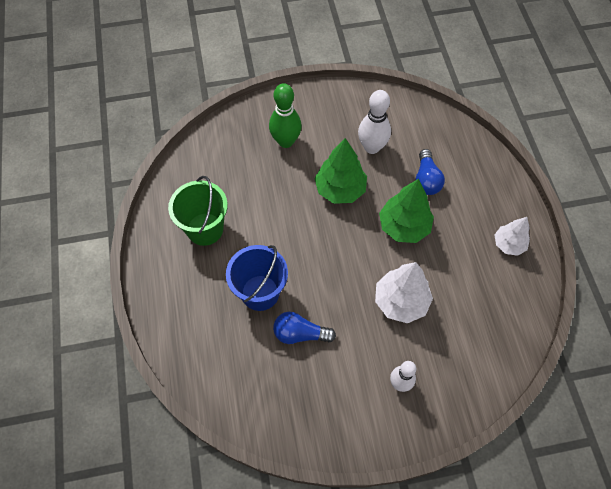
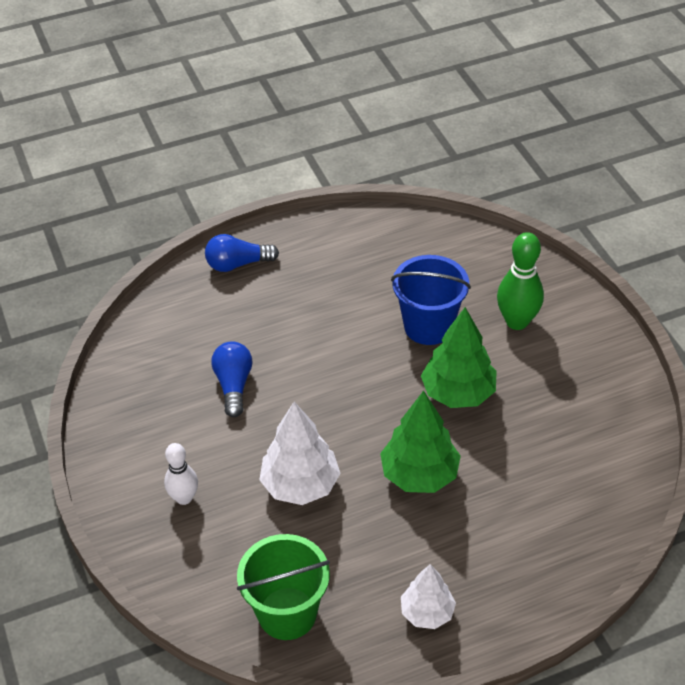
camera: 80 degrees right, 15 degrees down
(205, 229) = (356, 269): green bucket -> green bucket (287, 613)
(260, 292) = (281, 337): blue bucket -> blue bucket (428, 326)
(372, 147) = (544, 419): white bowling pin -> none
(426, 180) = (509, 493): blue light bulb -> blue light bulb (237, 264)

